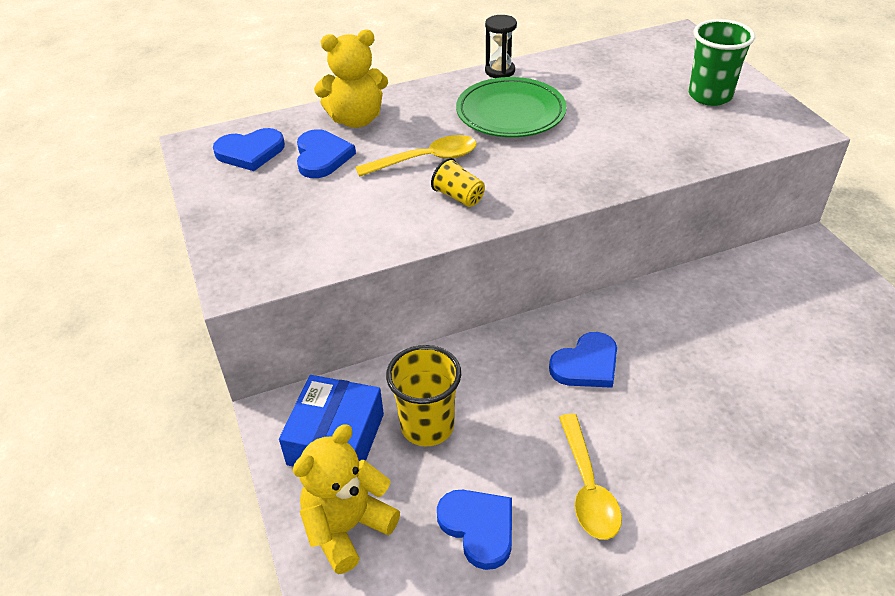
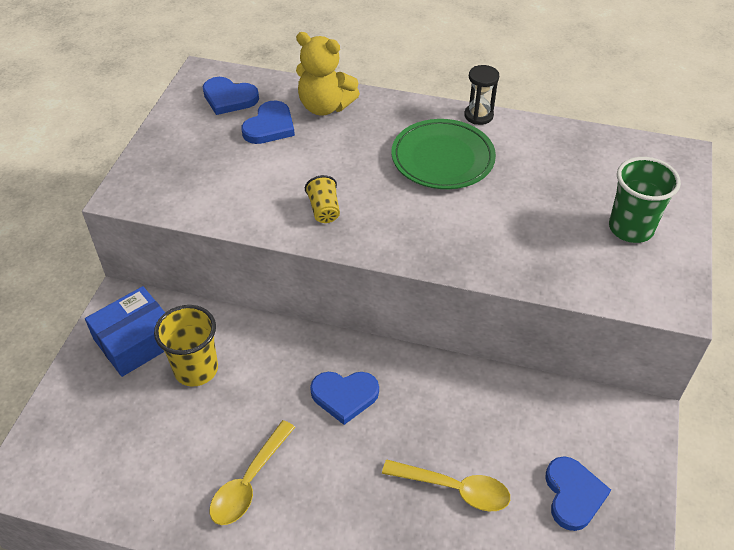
camera: 35 degrees right, 5 degrees up
(347, 527) = (87, 403): yellow teddy bear -> none
(426, 160) = (336, 167): yellow spoon -> yellow spoon (454, 489)
(478, 527) = (156, 458): blue heart -> blue heart (573, 495)

